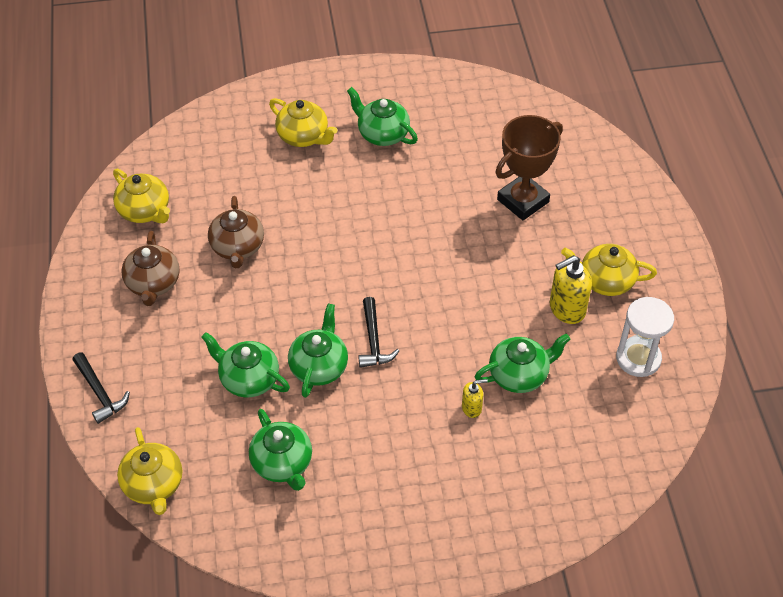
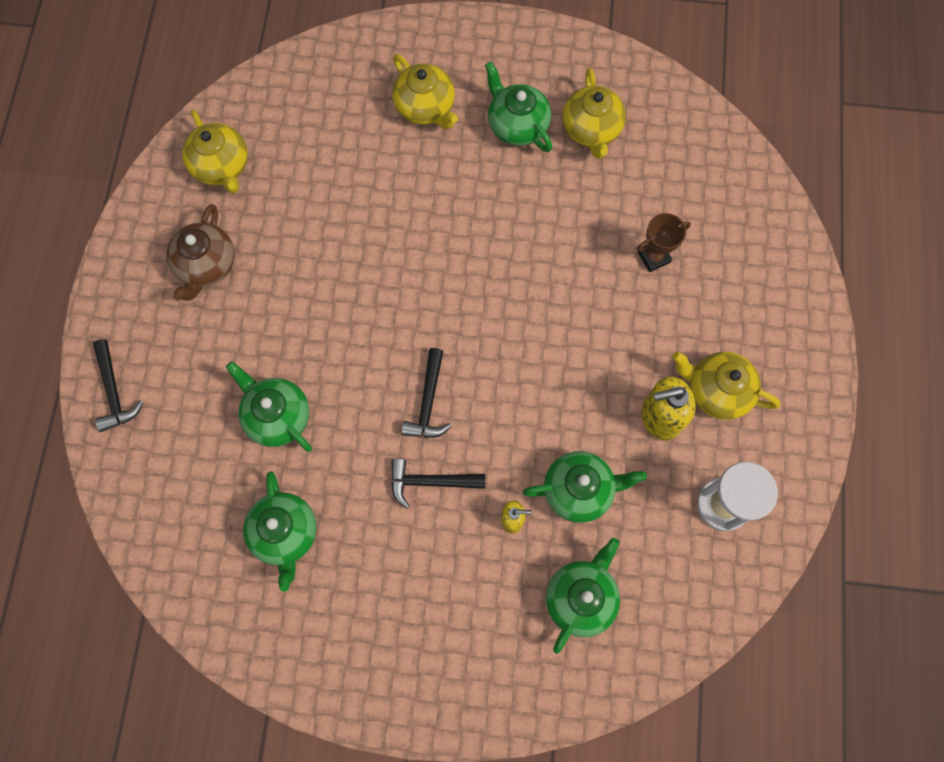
camera: 15 degrees right, 20 degrees up
(153, 485) = (141, 523): yellow teapot -> yellow teapot (591, 129)
(237, 247) = (311, 241): brown teapot -> none
(319, 366) = (358, 420): green teapot -> green teapot (581, 597)
(394, 397) = (430, 482): none -> black hammer
(523, 201) = (654, 257): brown trophy -> brown trophy, size x0.55

